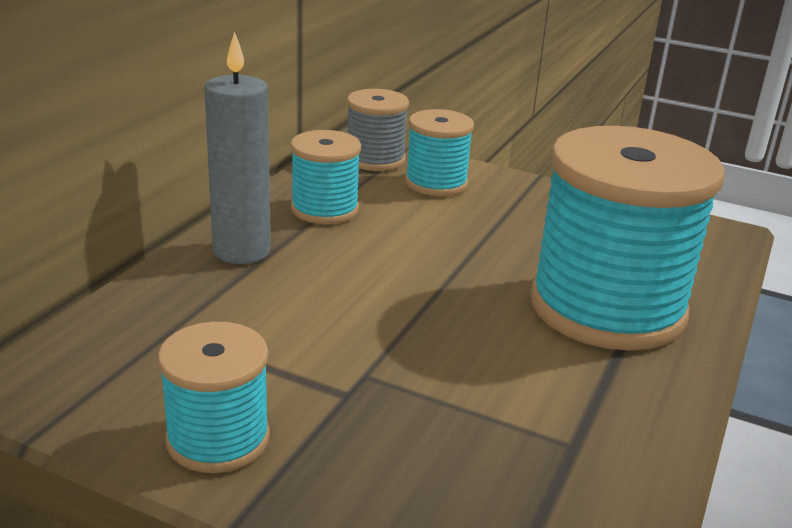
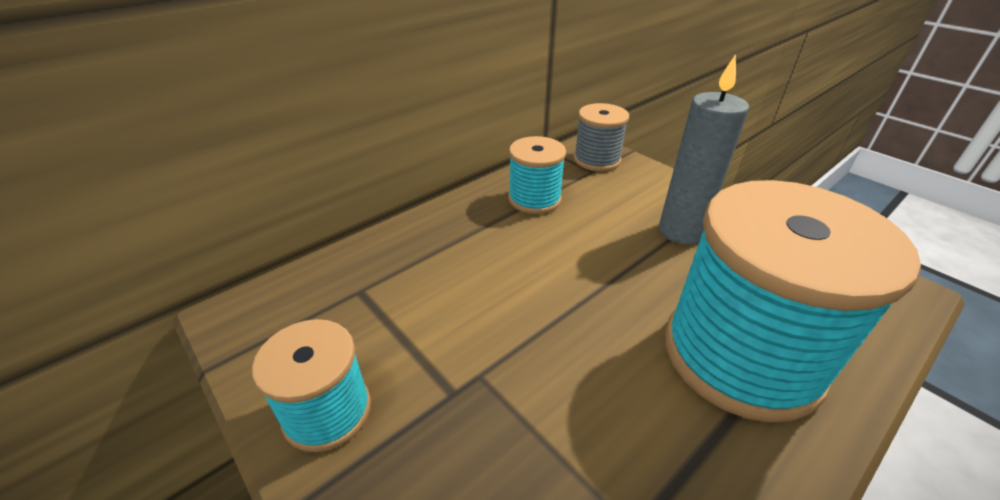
camera: 25 degrees right, 10 degrees up
(241, 251) = (453, 226): grey candle -> grey candle (680, 231)
(436, 183) = (635, 189): turquoise spool -> none

